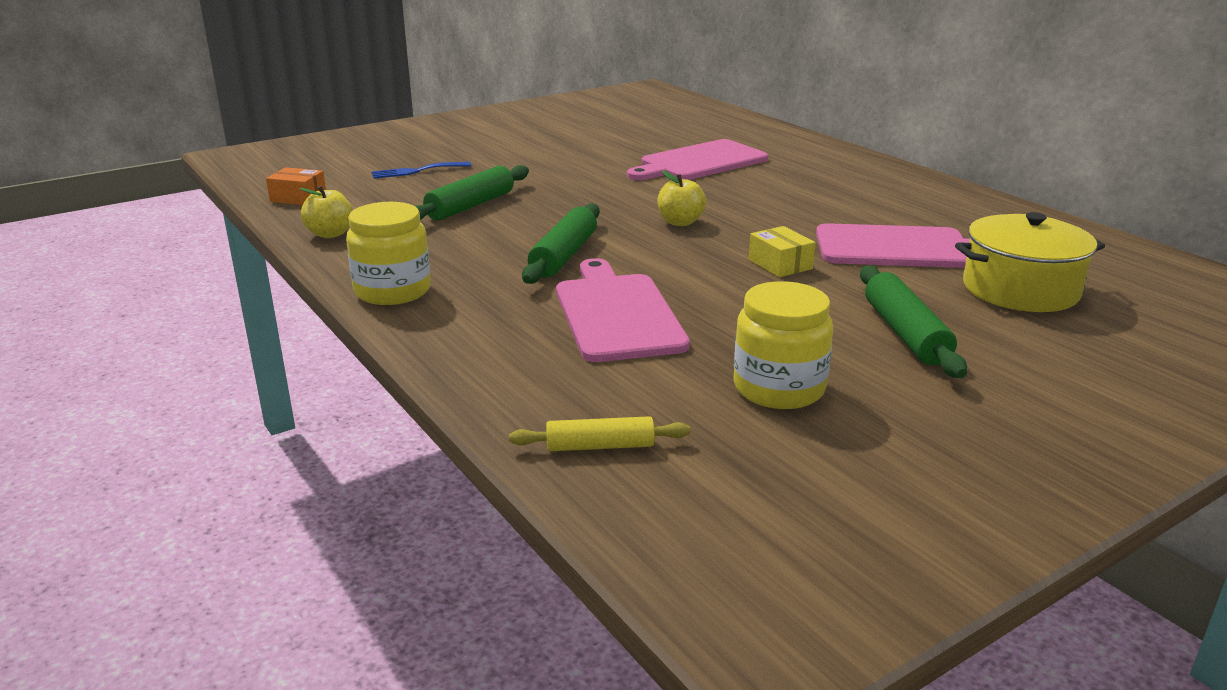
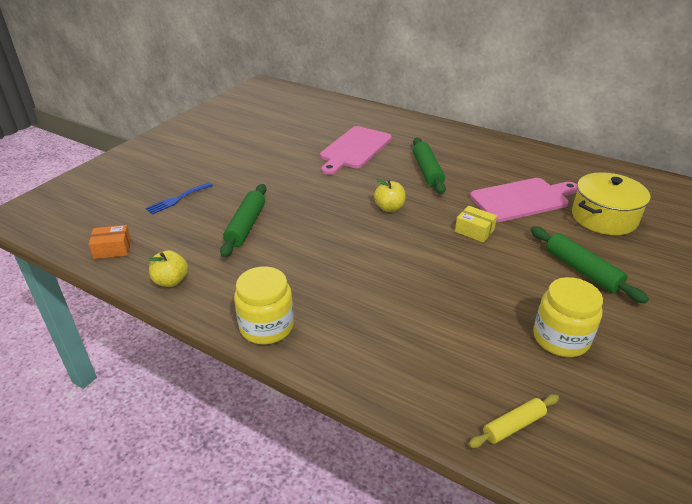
camera: 25 degrees left, 10 degrees up
(564, 255) = (347, 258): green rolling pin -> green rolling pin (427, 171)
(616, 314) = (423, 303): pink cutting board -> none

